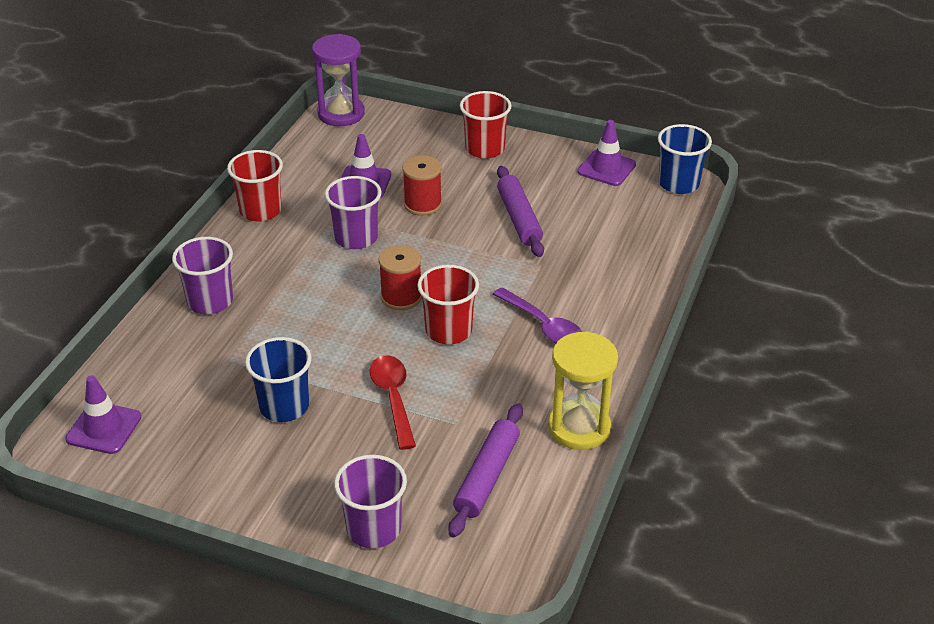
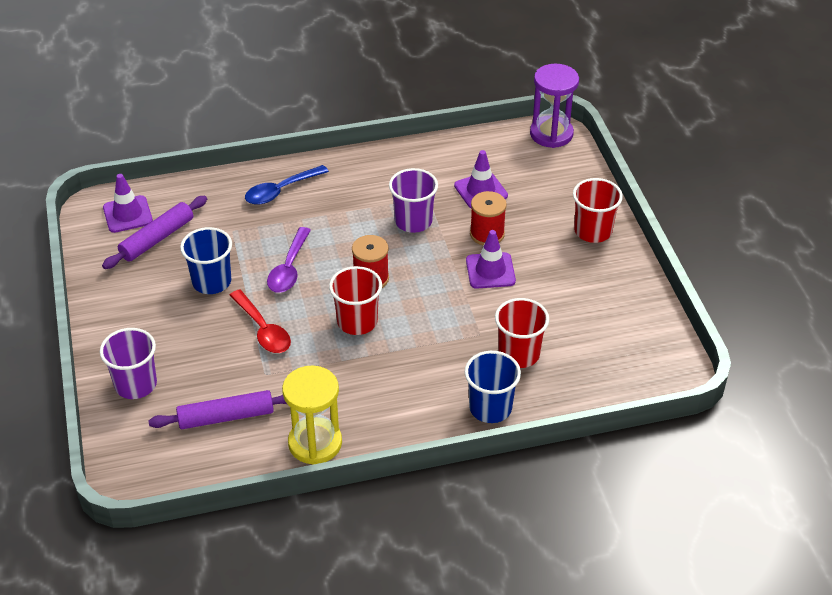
camera: 55 degrees right, 5 degrees up
(210, 301) = (280, 191): purple cup -> blue spoon
(260, 211) = (396, 159): red cup -> red cup (519, 354)
(393, 398) = (263, 330): red spoon -> red spoon turned 105 degrees clockwise
(519, 218) = (524, 294): purple rolling pin -> purple rolling pin (157, 238)
(544, 326) = (409, 370): purple spoon -> purple spoon (289, 268)
(606, 168) = (645, 313): purple traffic cone -> purple traffic cone (490, 271)
(679, 184) = (672, 367): blue cup -> blue cup (490, 408)

